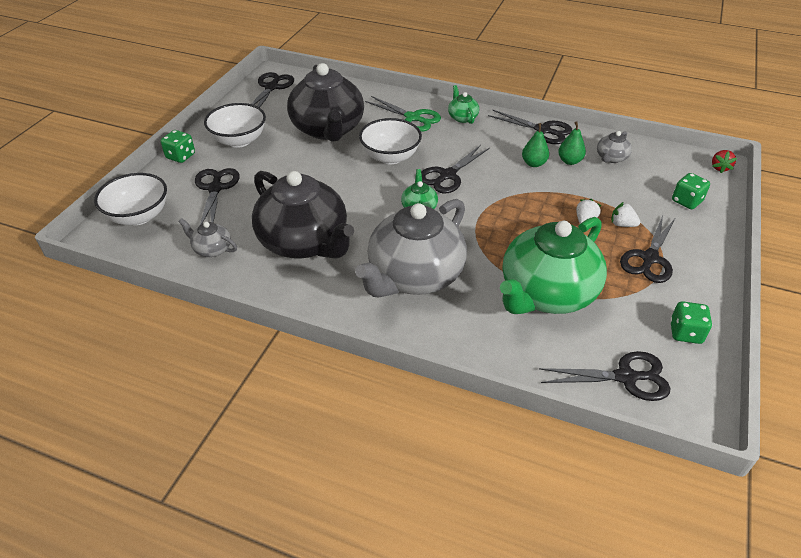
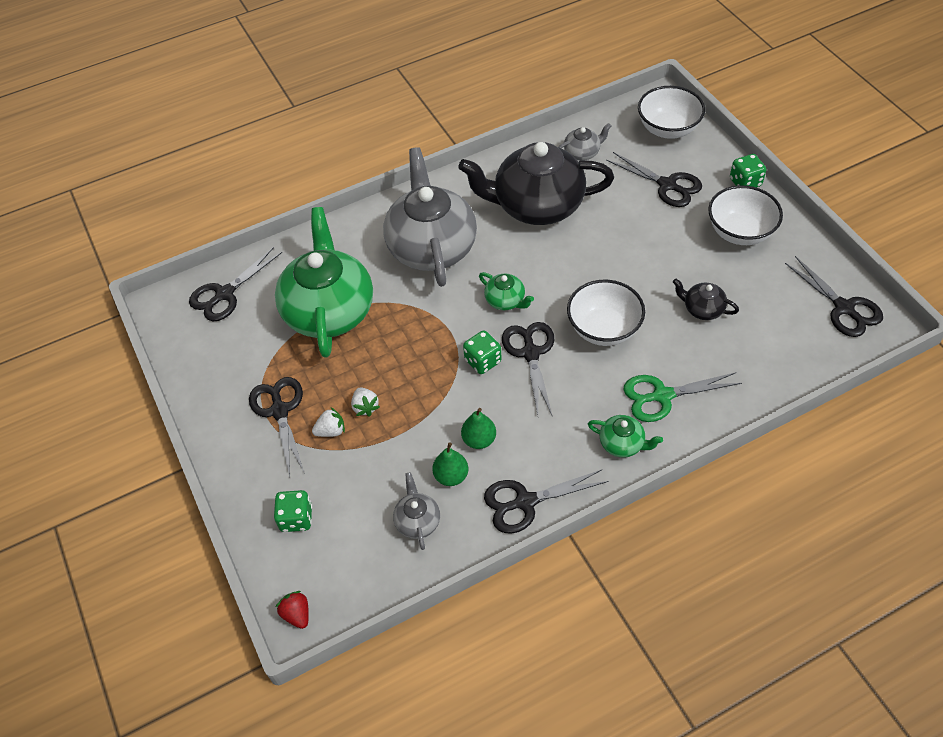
camera: 135 degrees right, 10 degrees up
(328, 129) = (702, 309): black teapot -> black teapot, size x0.42
(685, 333) = (206, 361): green dice -> green dice (483, 361)

